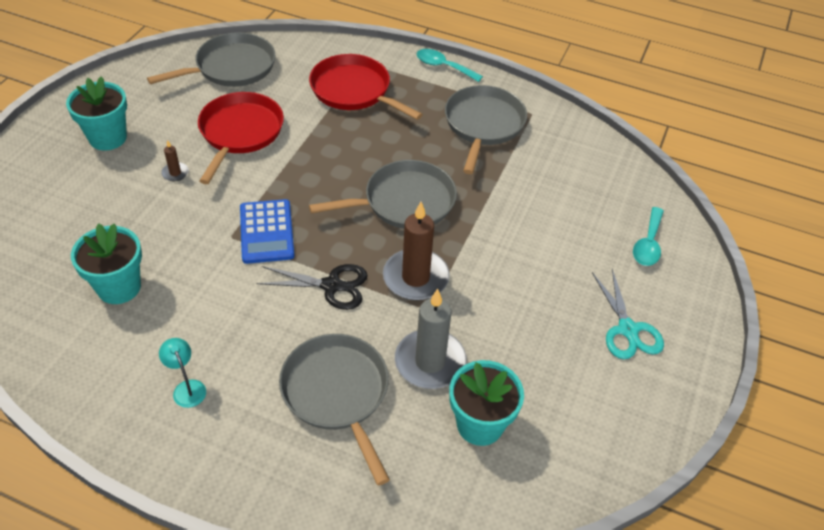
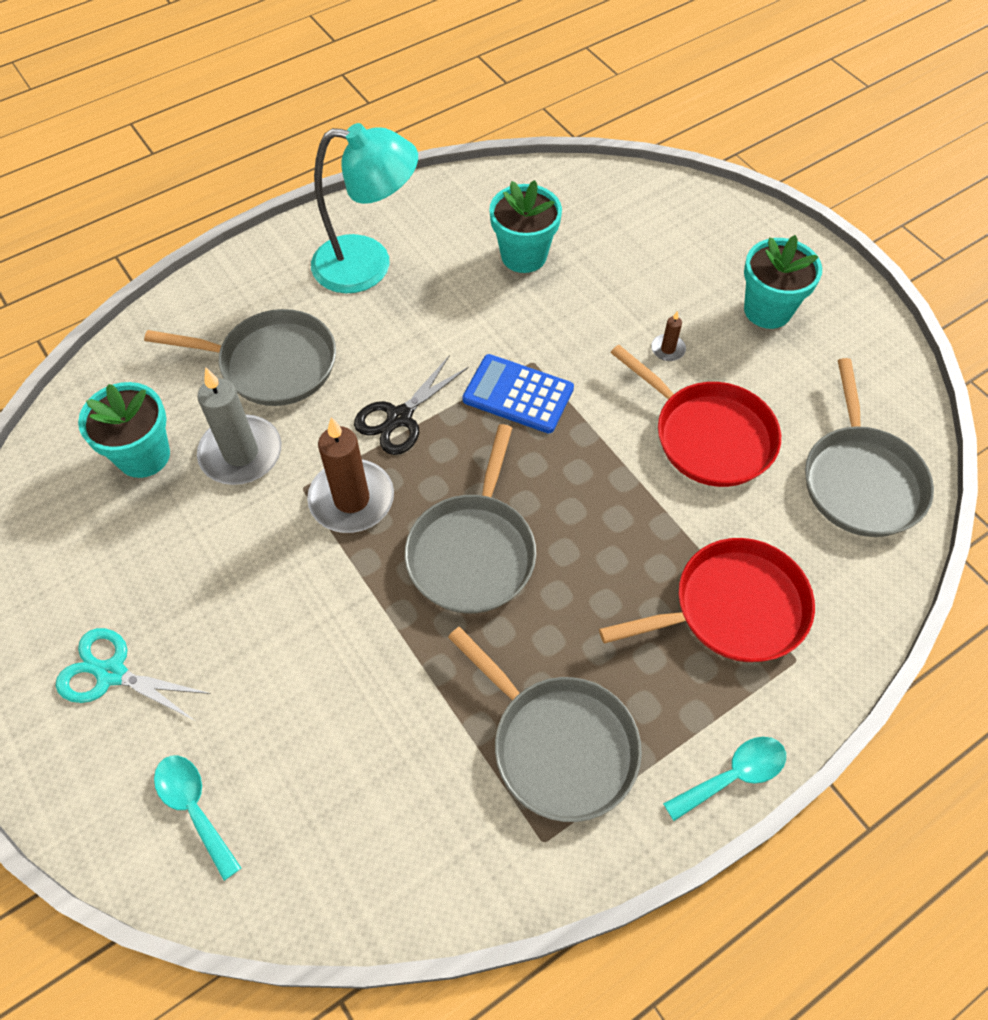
camera: 125 degrees right, 10 degrees up
(187, 388) = (368, 265): turquoise lamp -> turquoise lamp, size x2.44

